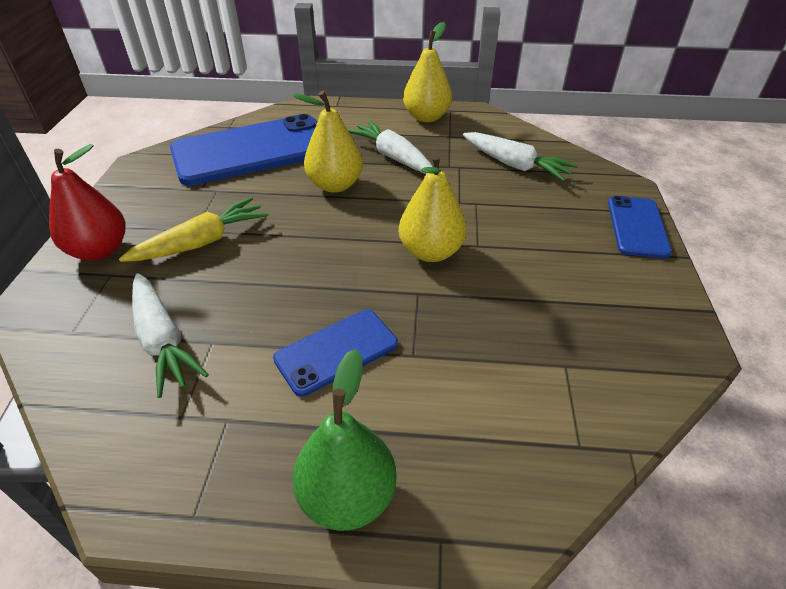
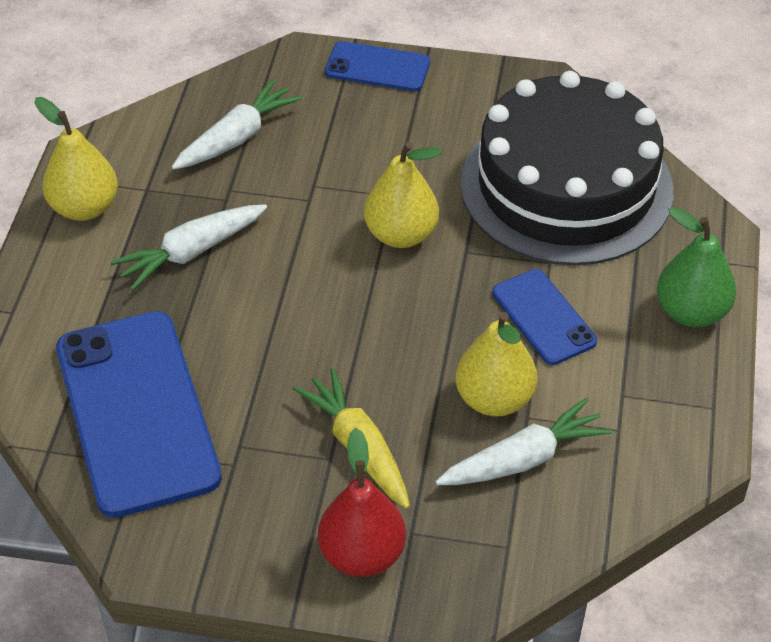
camera: 85 degrees left, 5 degrees up
(335, 185) = (251, 315): yellow pear -> yellow pear (494, 399)
(529, 367) = (566, 186): none -> black cake

